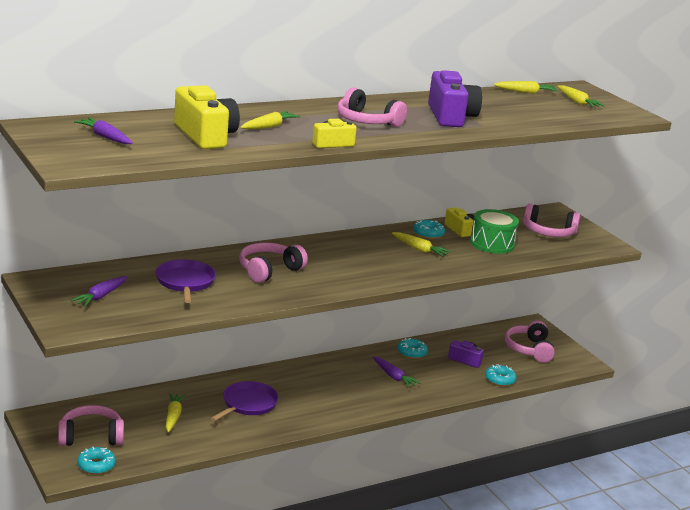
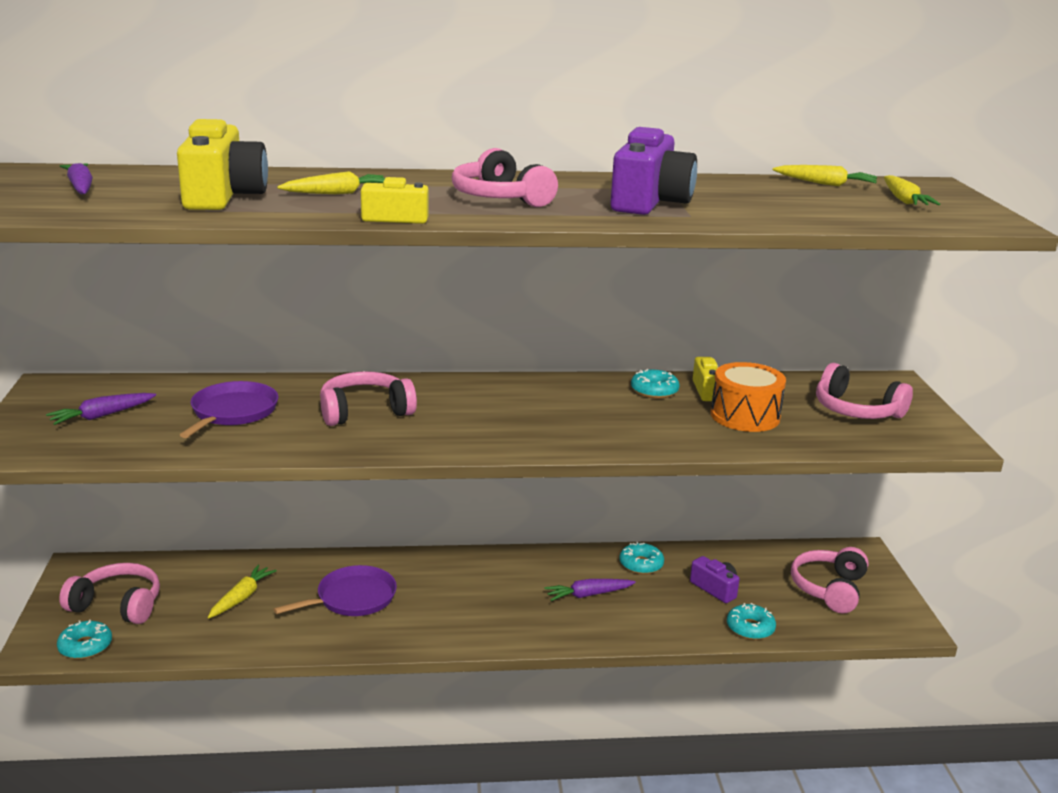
camera: 25 degrees right, 0 degrees up
(393, 376) = (588, 595): purple carrot -> purple carrot turned 90 degrees clockwise
(419, 249) = (619, 410): yellow carrot -> none
(492, 244) = (745, 416): green drum -> orange drum

